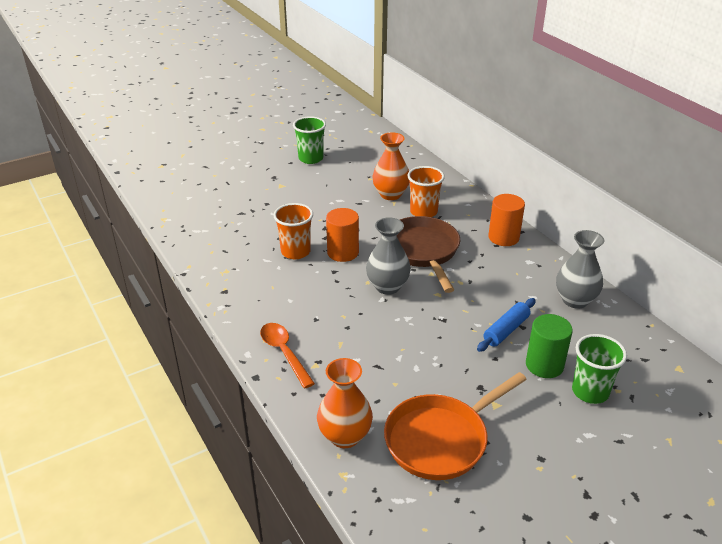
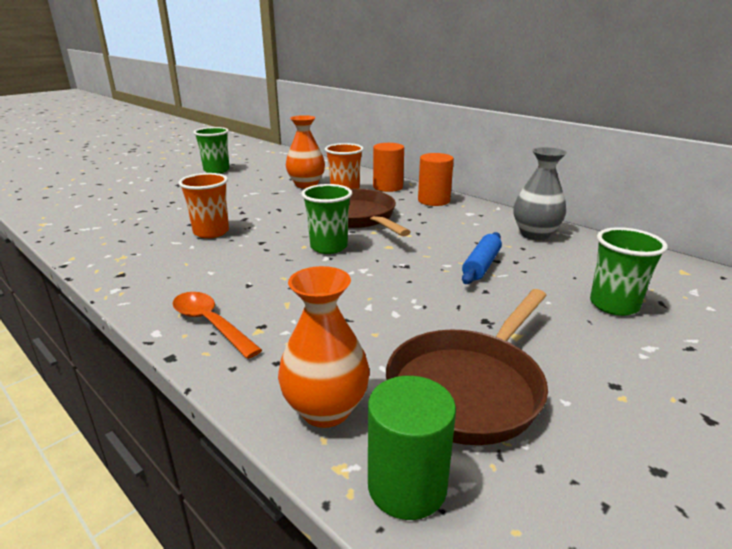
camera: 15 degrees left, 10 degrees down
(343, 252) = (267, 227): orange cylinder -> orange cylinder (387, 187)
(387, 286) = (329, 247): grey vase -> green cup
(441, 439) = (469, 387): orange pan -> brown pan
(544, 365) = (544, 289): green cylinder -> green cylinder (407, 486)

